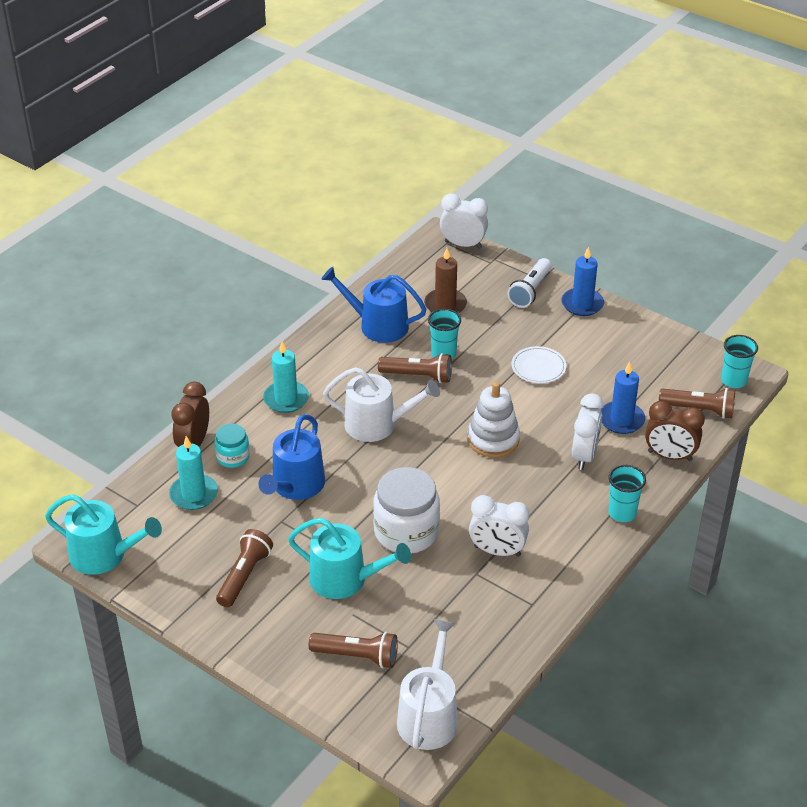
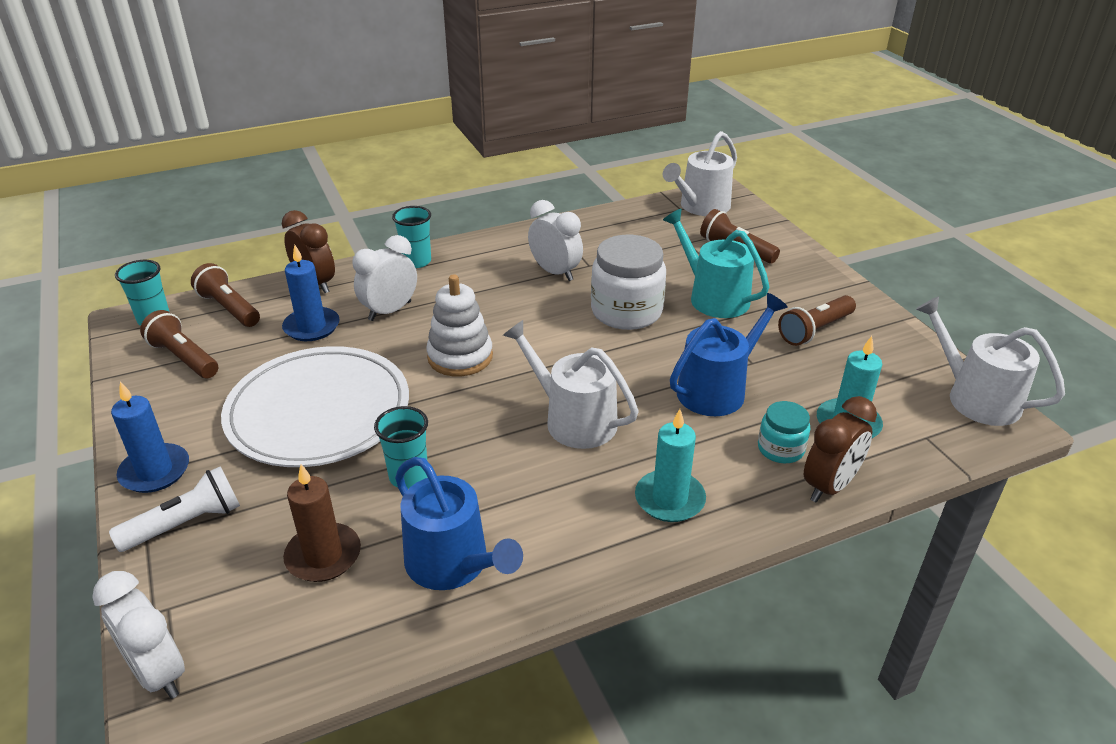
camera: 150 degrees left, 5 degrees down
(104, 555) = (975, 398): turquoise watering can -> white watering can
(418, 376) = (470, 460): brown flashlight -> brown flashlight (184, 358)
(538, 367) = (318, 412): white plate -> white plate, size x2.34

